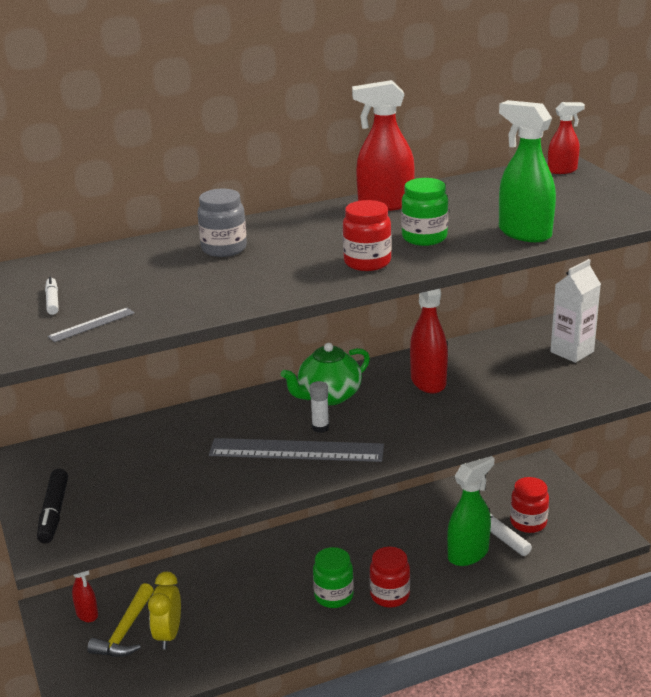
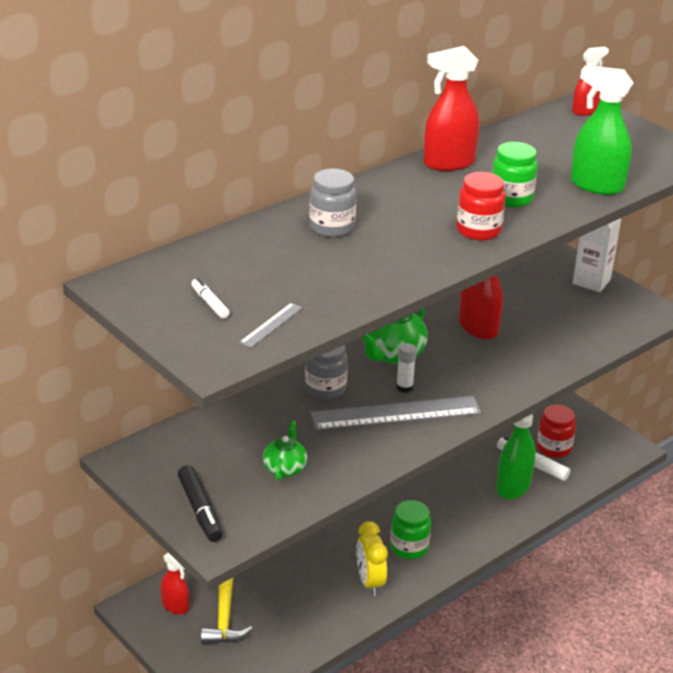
camera: 20 degrees left, 5 degrees up
(158, 486) = (285, 468): none -> green teapot
(168, 635) = (269, 612): yellow clock -> yellow clock (370, 582)
(243, 419) = (325, 388): none -> grey jar
(390, 595) = (460, 538): red jar -> none

